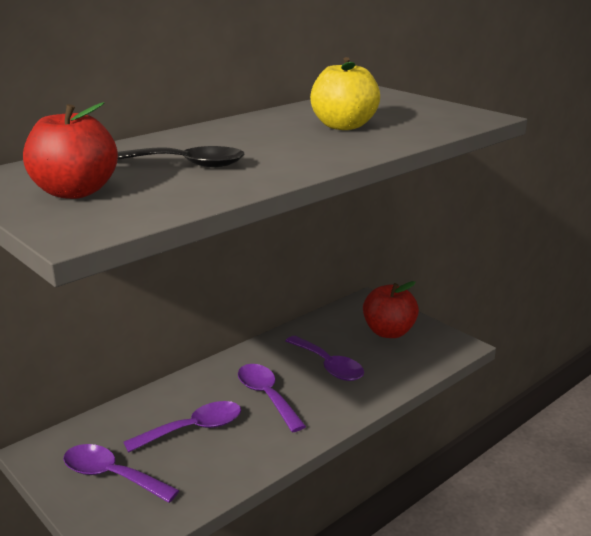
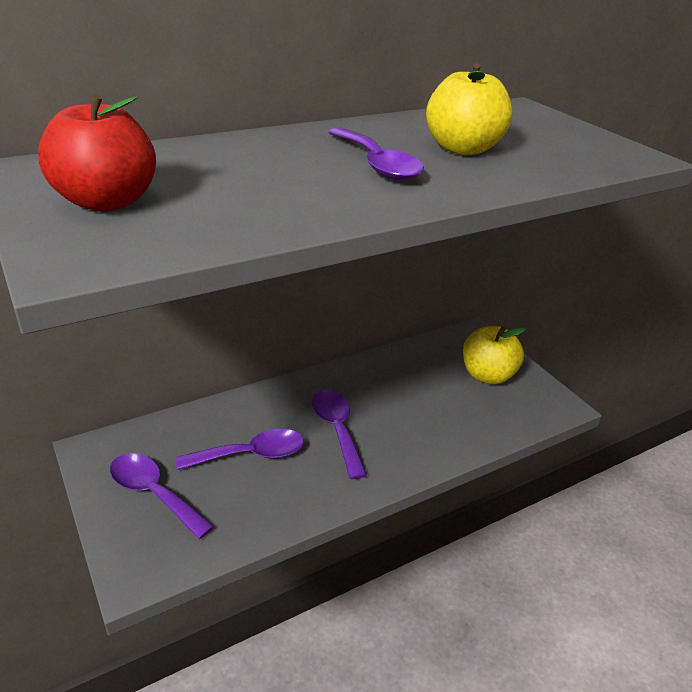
camera: 10 degrees right, 10 degrees up
(185, 164) = (252, 179): black spoon -> none
(328, 366) = (412, 405): purple spoon -> purple spoon (377, 164)
(389, 332) = (487, 375): red apple -> yellow apple

